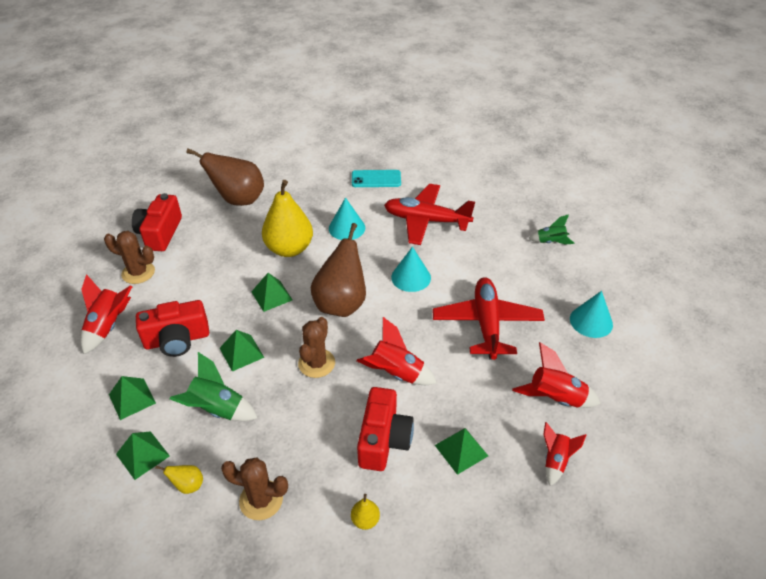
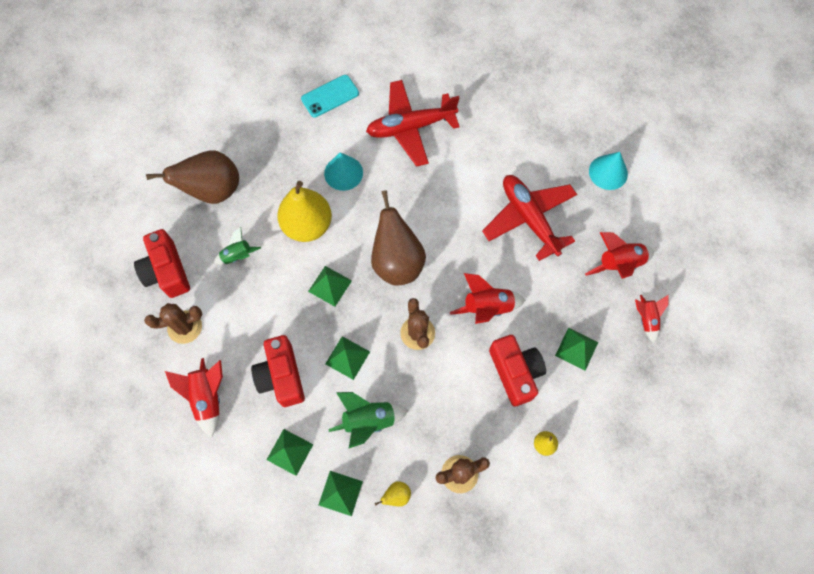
camera: 30 degrees left, 25 degrees up
(177, 340) = (281, 376): red camera -> red camera turned 120 degrees clockwise
(411, 277) = (437, 201): turquoise cone -> none
(550, 242) = (533, 99): green rocket -> green rocket (237, 256)

